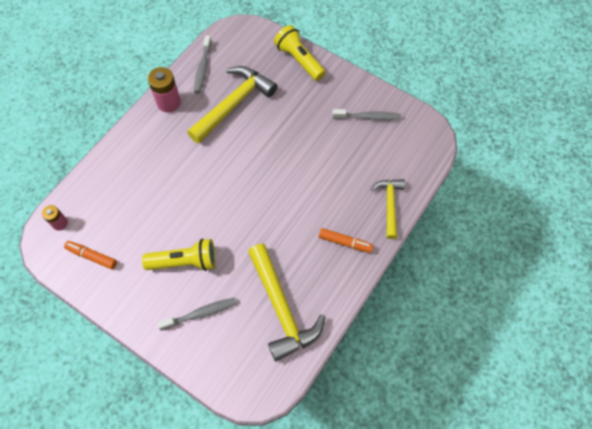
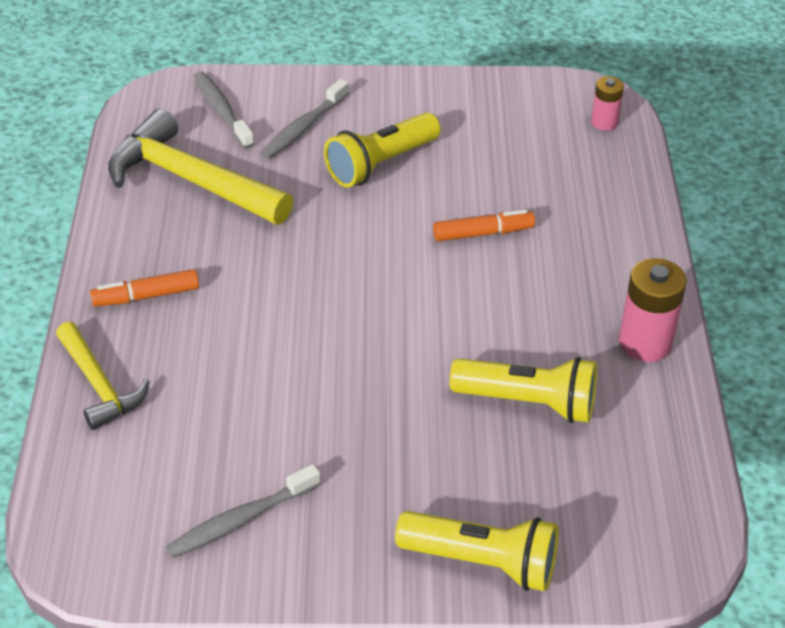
camera: 145 degrees right, 20 degrees down
(92, 256) = (516, 113): orange marker -> orange marker (483, 233)
(202, 68) = (656, 434): grey toothbrush -> grey toothbrush (222, 110)
(234, 104) = (528, 402): yellow hammer -> yellow flashlight

